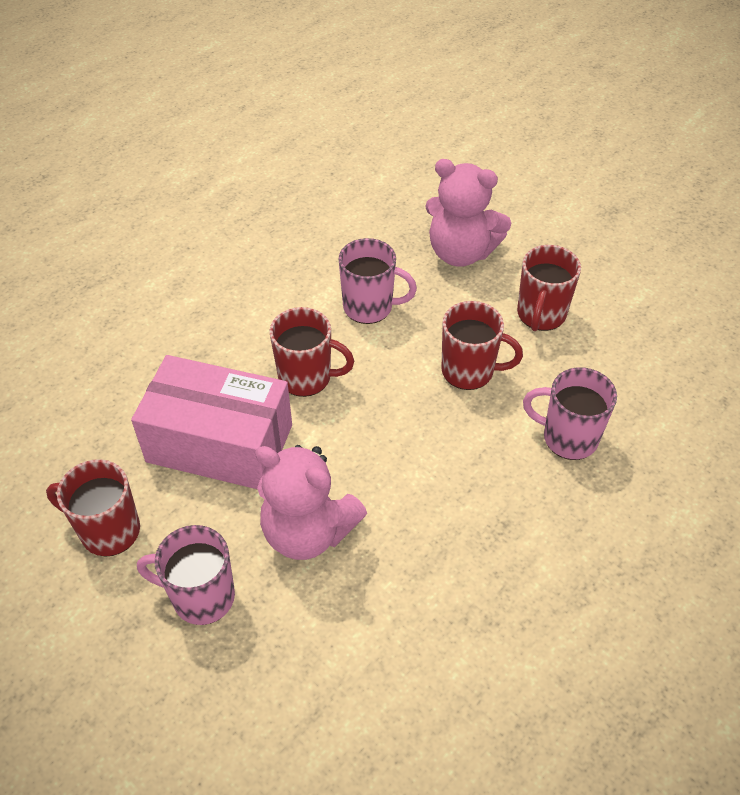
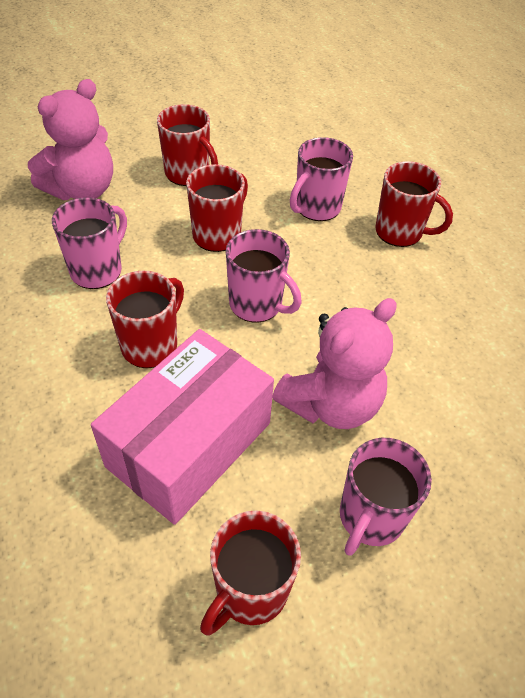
camera: 70 degrees left, 0 degrees up
(396, 434) = (257, 304): none -> pink mug
(584, 527) = (400, 232): none -> red mug

